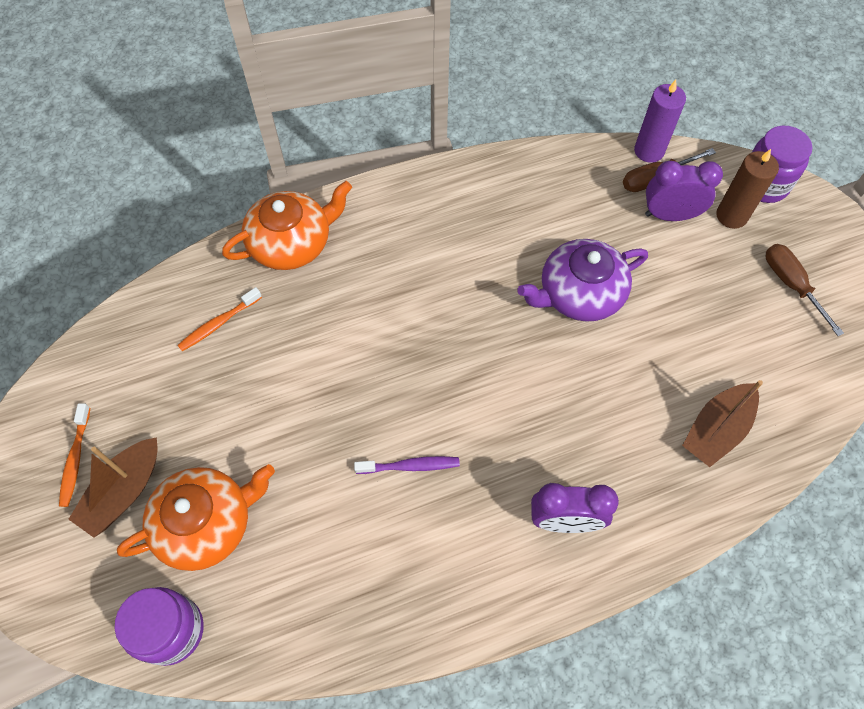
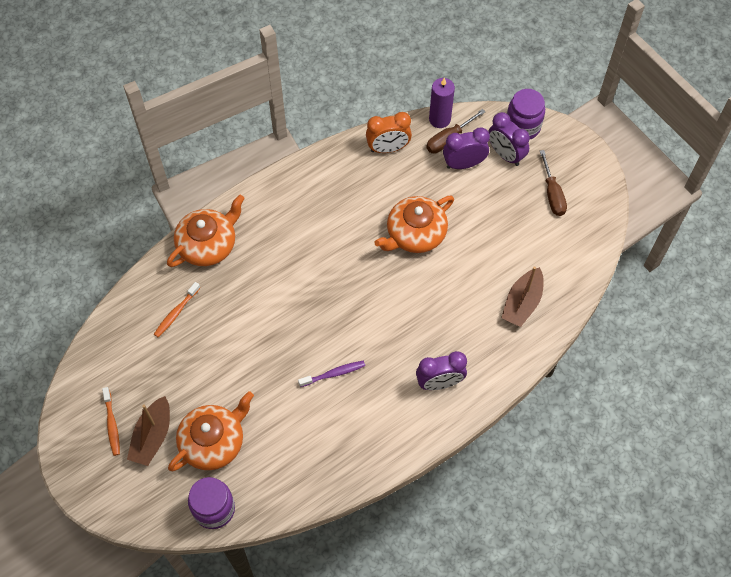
camera: 15 degrees left, 0 degrees up
(569, 173) = (388, 148): none -> orange clock
(579, 293) = (415, 234): purple teapot -> orange teapot
(731, 216) = (505, 155): brown candle -> purple clock
(790, 284) = (552, 194): brown screwdriver -> brown screwdriver turned 150 degrees counterclockwise

